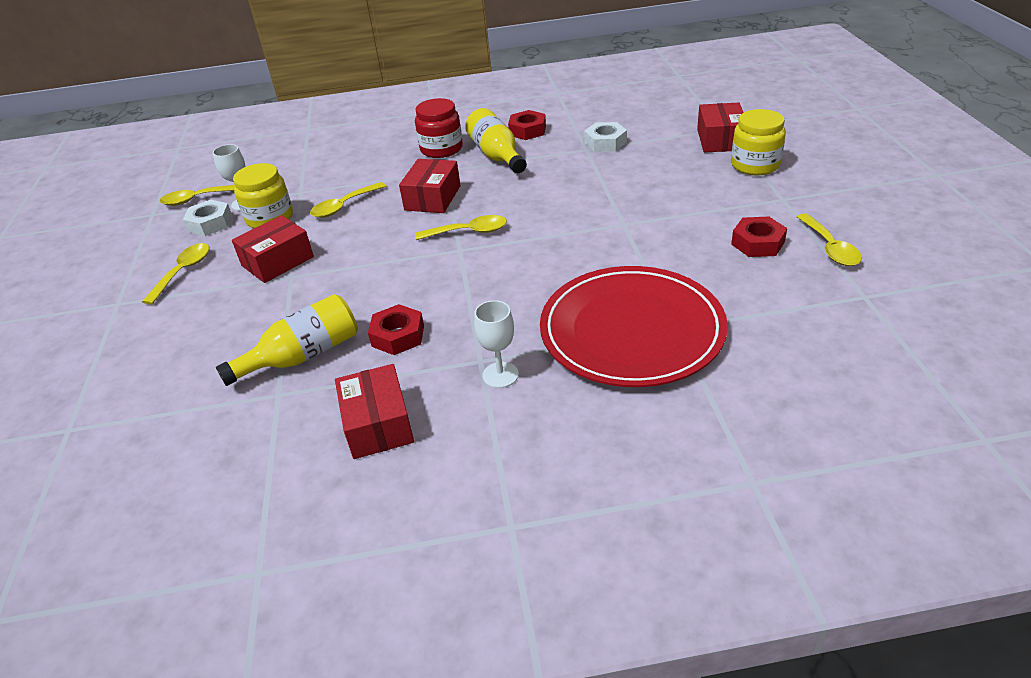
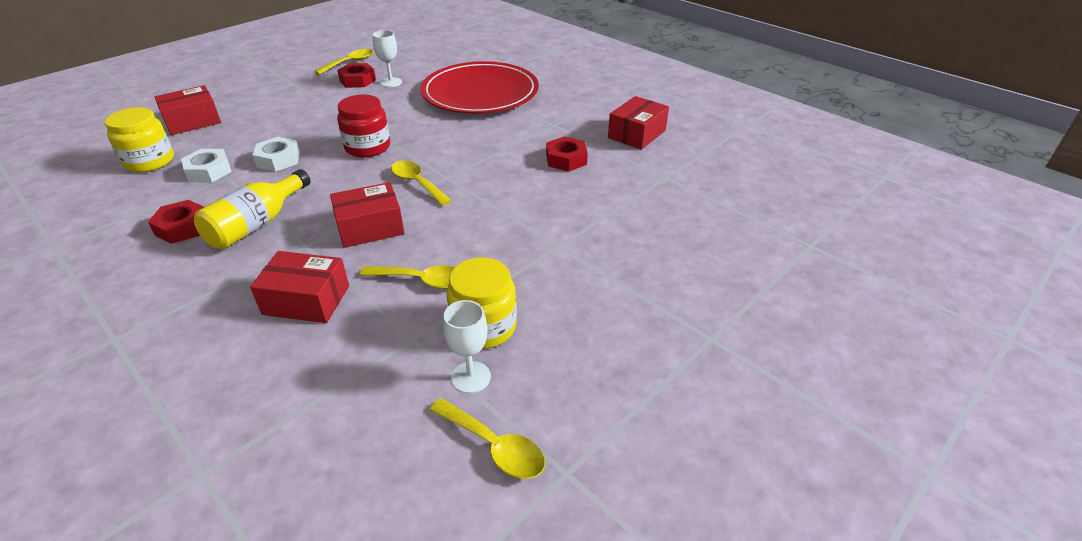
camera: 130 degrees left, 0 degrees up
(183, 272) = (625, 326): yellow spoon -> none
(210, 223) = (534, 378): white nut -> white nut (278, 160)
(277, 261) = (547, 268): red box -> red box (306, 300)
(303, 356) = (626, 186): yellow bottle -> none
(441, 149) = (249, 272): red jar -> red jar (367, 147)
(500, 375) = (557, 115): white goblet -> white goblet (391, 82)
(755, 165) = (240, 100): yellow jar -> yellow jar (149, 161)

